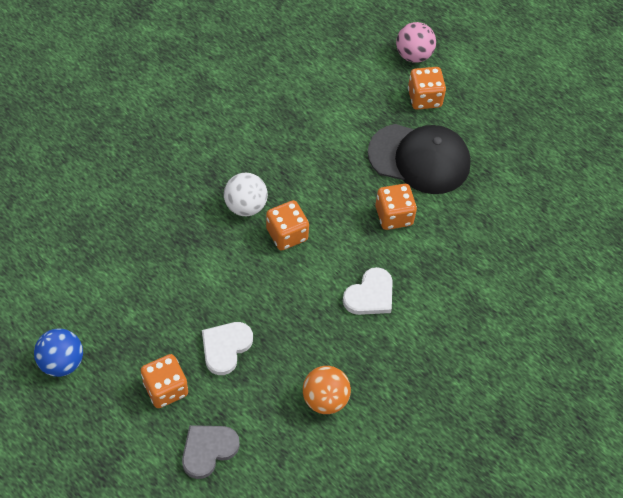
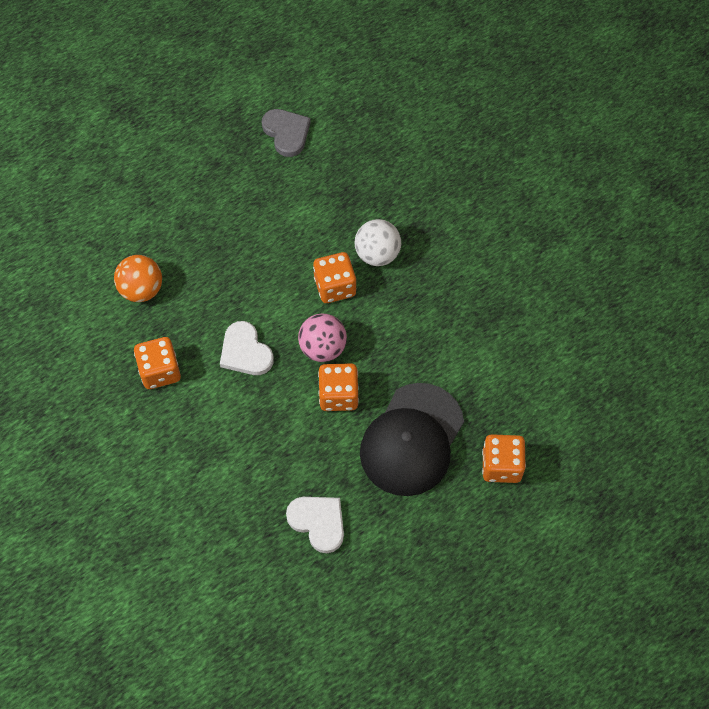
camera: 105 degrees right, 5 degrees up
(62, 362) = (235, 89): blue ball -> none
(166, 389) = (188, 163): orange dice -> orange dice (160, 371)
(208, 450) = (119, 188): grey heart -> grey heart (286, 133)
(225, 347) = (218, 215): white heart -> white heart (318, 522)
(413, 55) = (571, 468): pink ball -> pink ball (323, 348)

